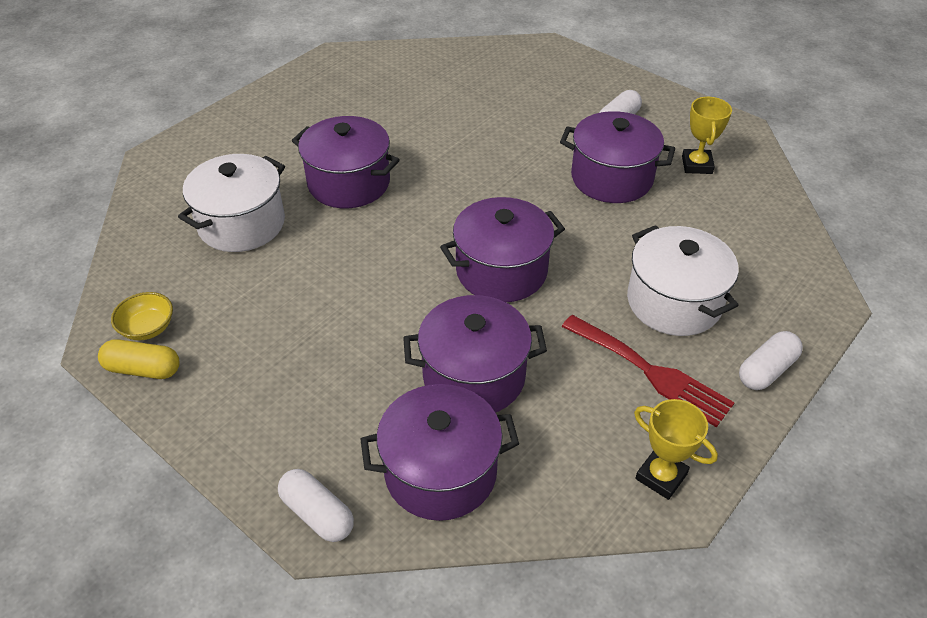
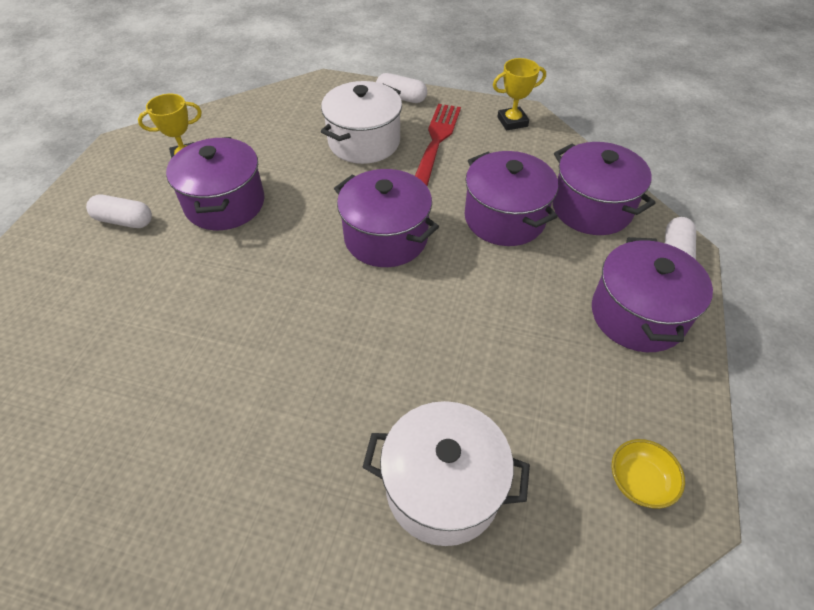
camera: 115 degrees left, 5 degrees up
(143, 369) = (680, 448): yellow capsule -> none
(349, 183) = (318, 410): purple pot -> purple pot (637, 315)
(661, 476) = (512, 122): yellow trophy -> yellow trophy turned 60 degrees clockwise

